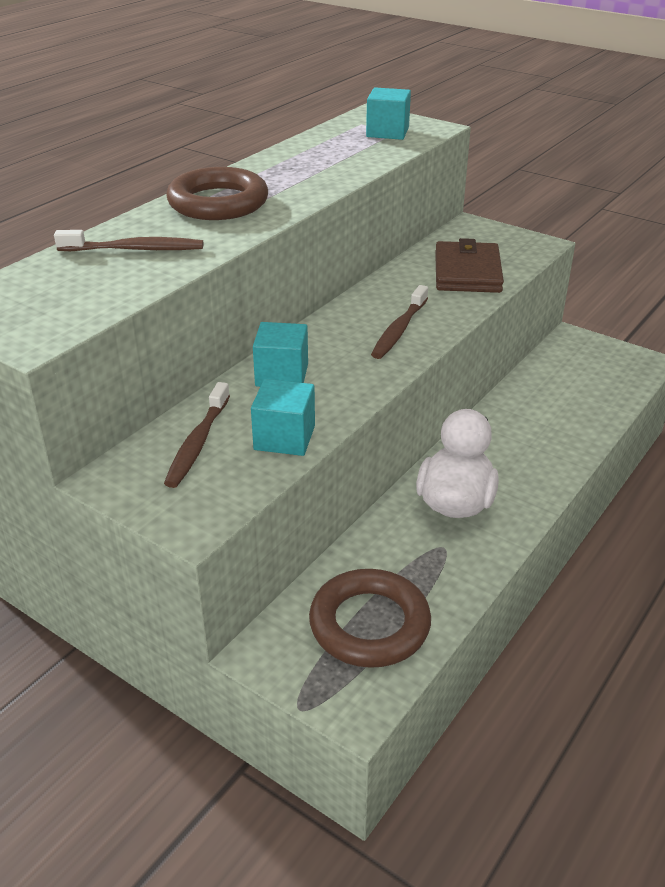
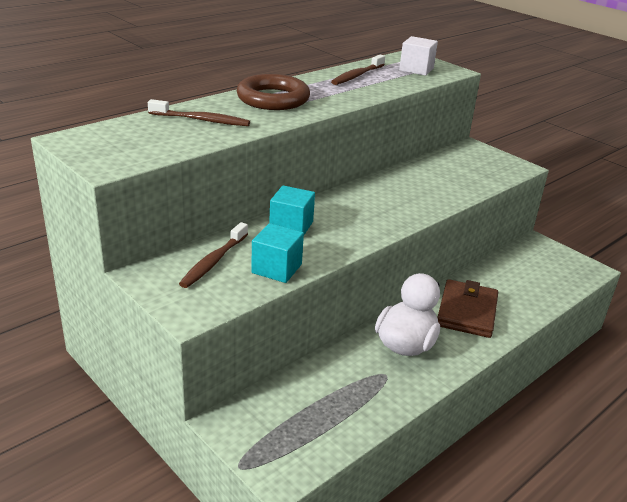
camera: 10 degrees right, 5 degrees down
(369, 624) = (311, 418): brown ring -> none
(387, 132) = (416, 69): turquoise cube -> white cube
(399, 330) = (389, 209): brown toothbrush -> brown toothbrush (357, 75)
(467, 272) = (456, 178): brown wallet -> brown wallet (467, 312)

